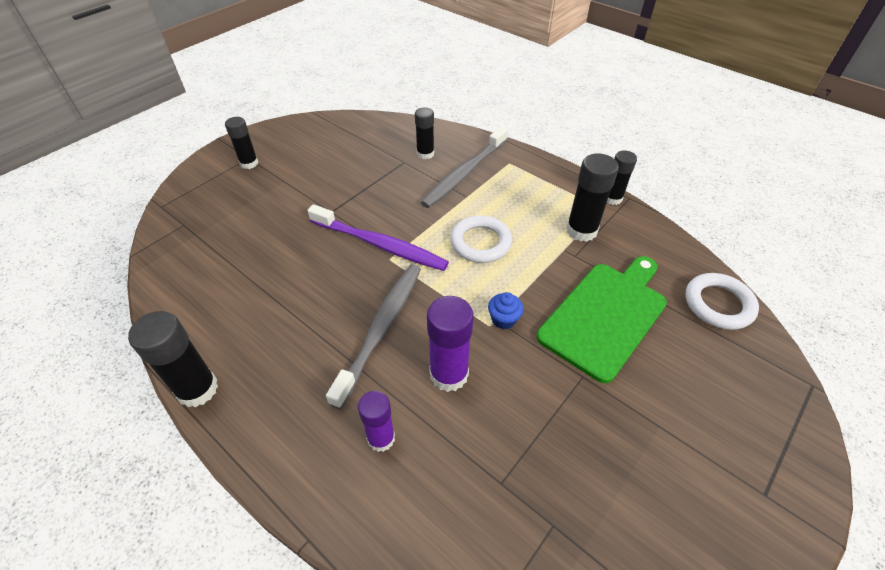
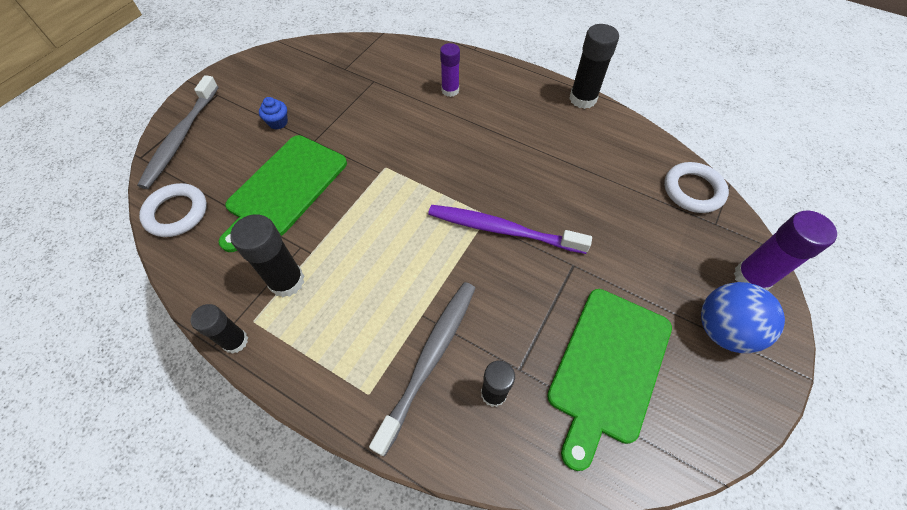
camera: 170 degrees right, 10 degrees up
(249, 163) = (723, 329): black glue stick -> blue ball
(343, 156) = (608, 367): none -> green cutting board
(381, 328) = (472, 152): grey toothbrush -> grey toothbrush (181, 138)
(449, 374) = (413, 129): purple glue stick -> purple glue stick (751, 277)
(480, 242) = (399, 248): white ring -> white ring (693, 190)
(503, 319) = (373, 173): blue cupcake -> blue cupcake (278, 122)

